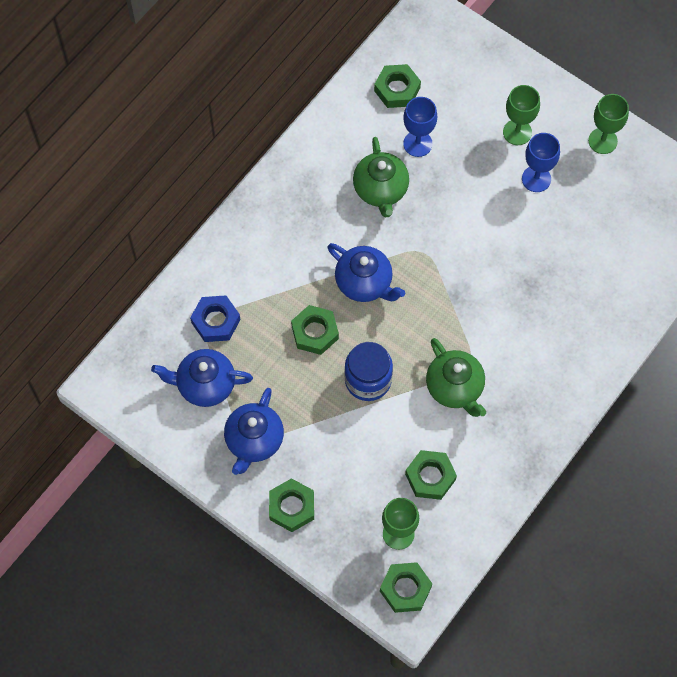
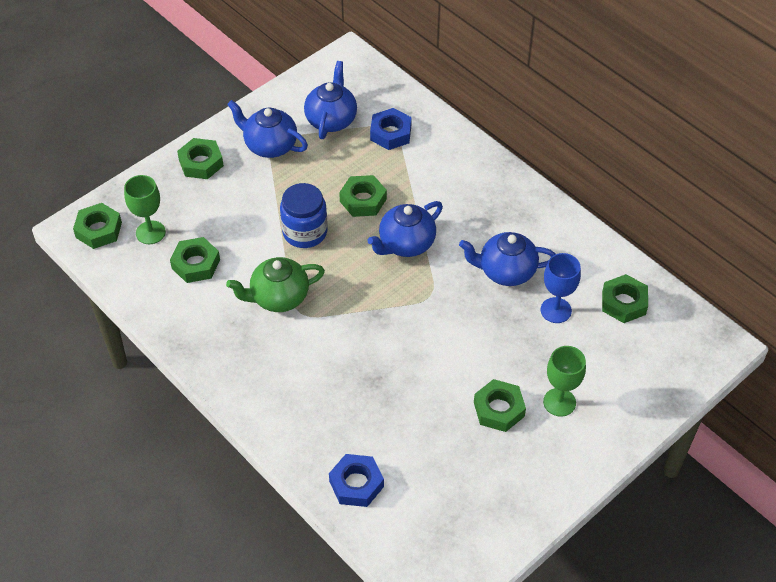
camera: 100 degrees right, 15 degrees down
(381, 190) = (506, 271): green teapot -> blue teapot
(536, 179) = (499, 409): blue goblet -> green nut
(602, 141) = (538, 484): green goblet -> none
(639, 281) = (356, 484): none -> blue nut

